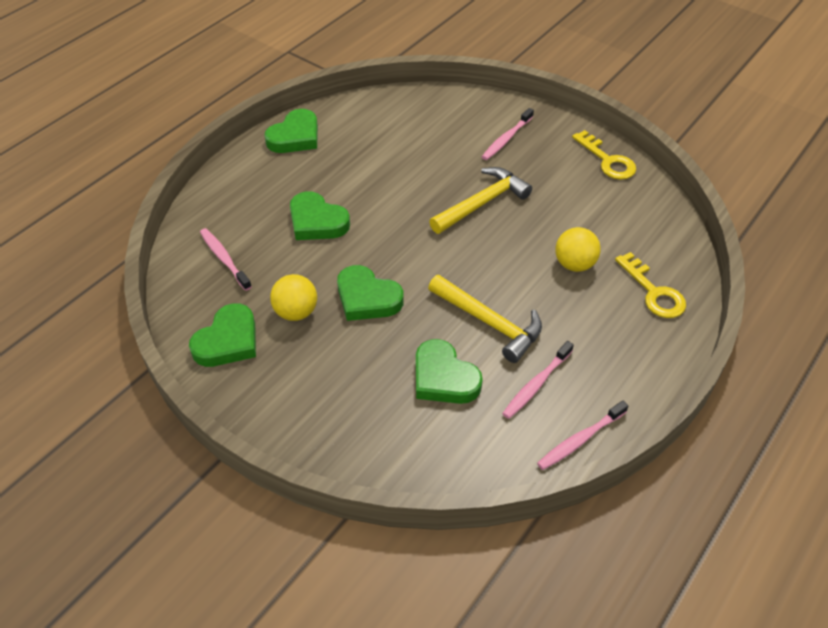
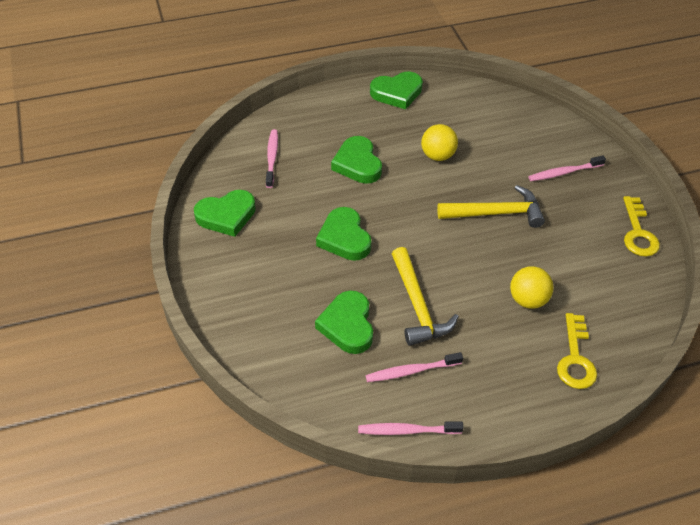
camera: 35 degrees right, 0 degrees up
(296, 312) = (287, 221): yellow ball -> yellow ball (437, 156)

